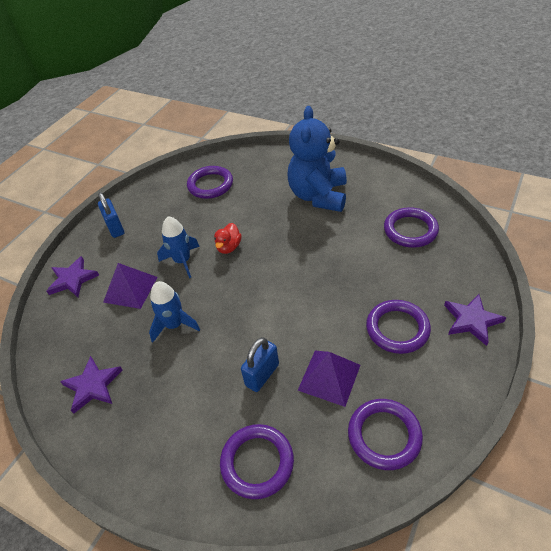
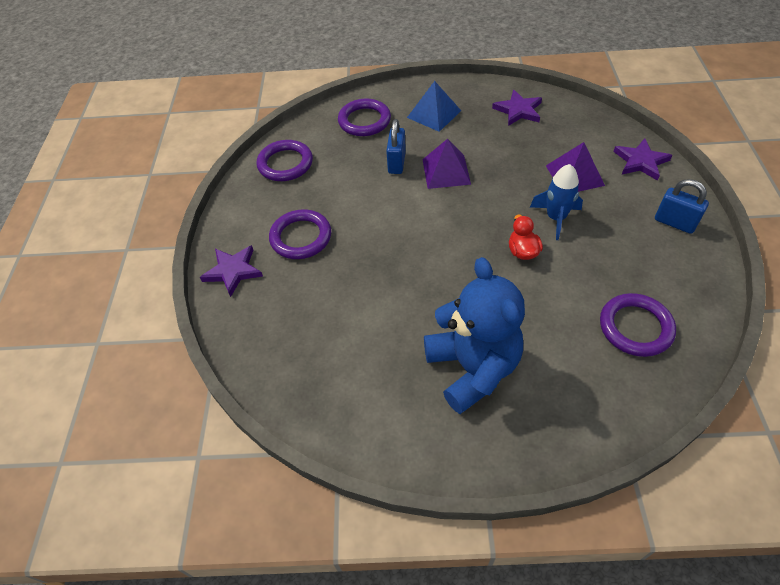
camera: 150 degrees right, 5 degrees up
(174, 325) = (501, 166): blue rocket -> none
(174, 429) = (434, 114): none -> blue pyramid
(329, 377) = (343, 181): purple pyramid -> purple pyramid (446, 171)
(410, 230) = (325, 357): purple ring -> none

